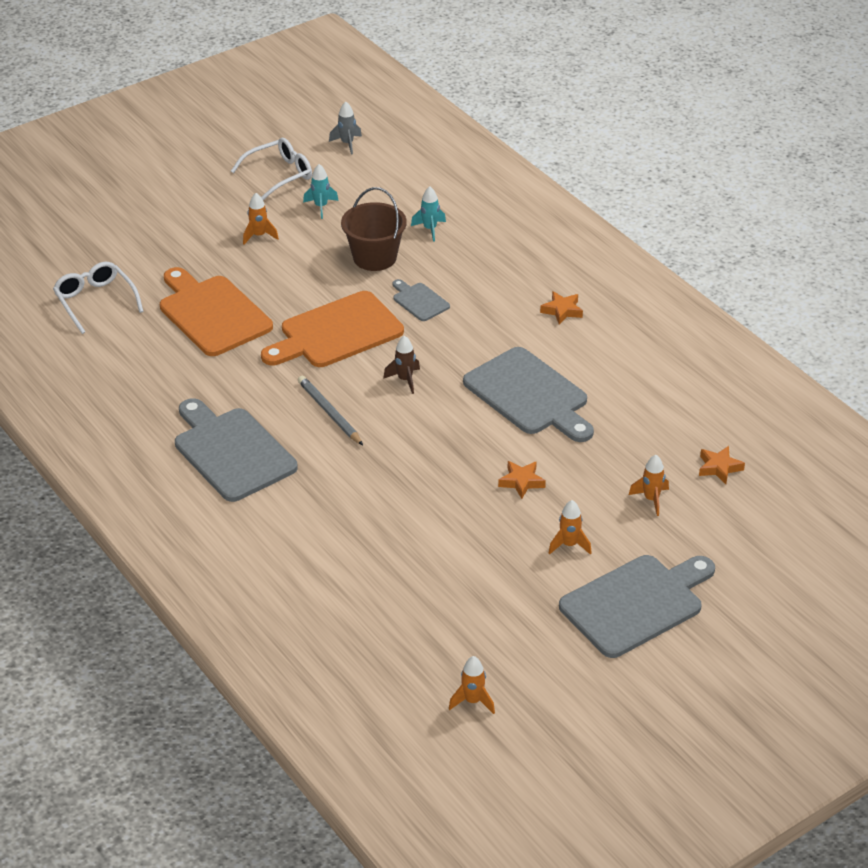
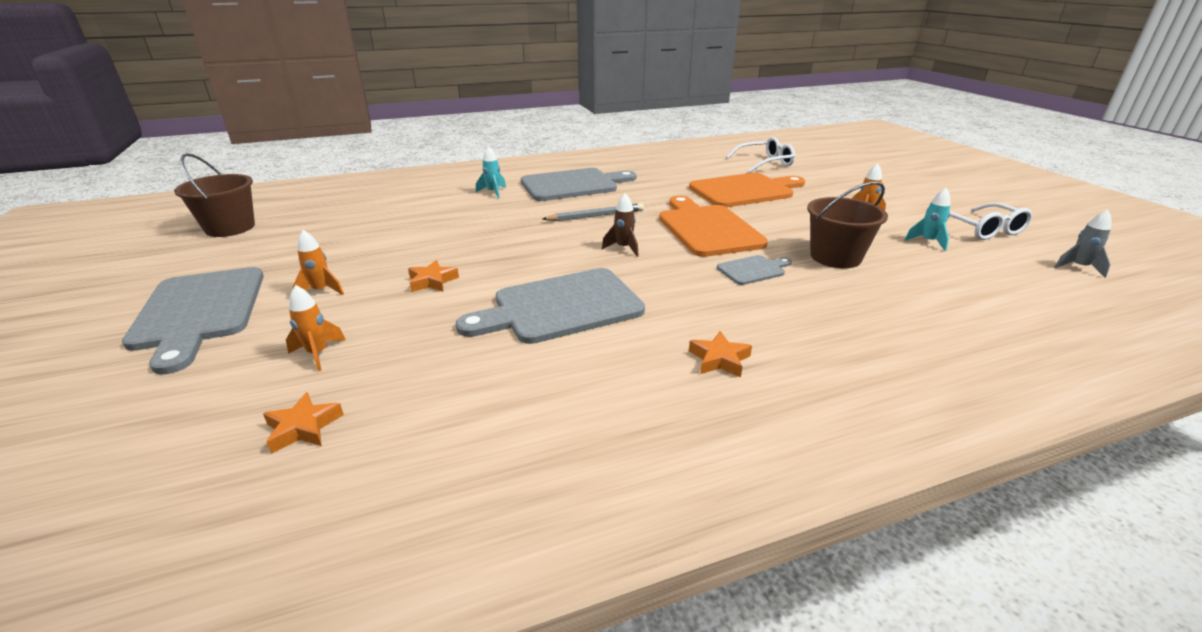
camera: 105 degrees right, 10 degrees down
(430, 229) = (902, 293): turquoise rocket -> turquoise rocket (493, 192)
(473, 701) = (230, 228): orange rocket -> brown bucket

